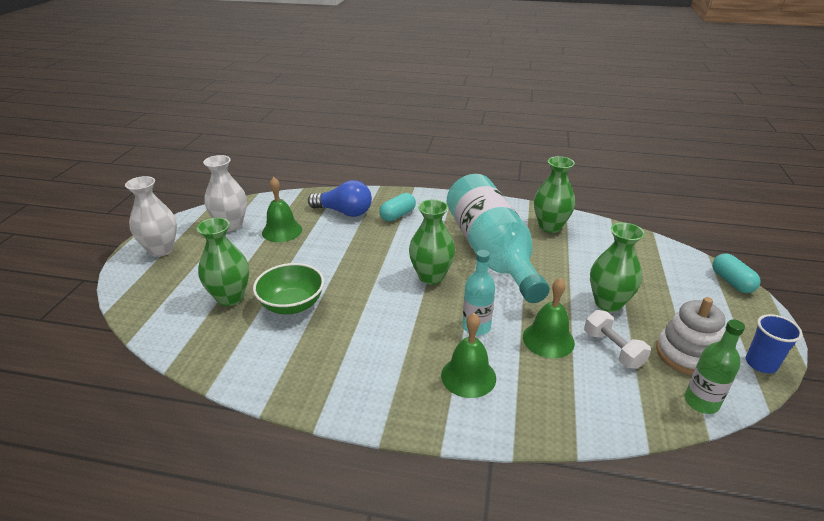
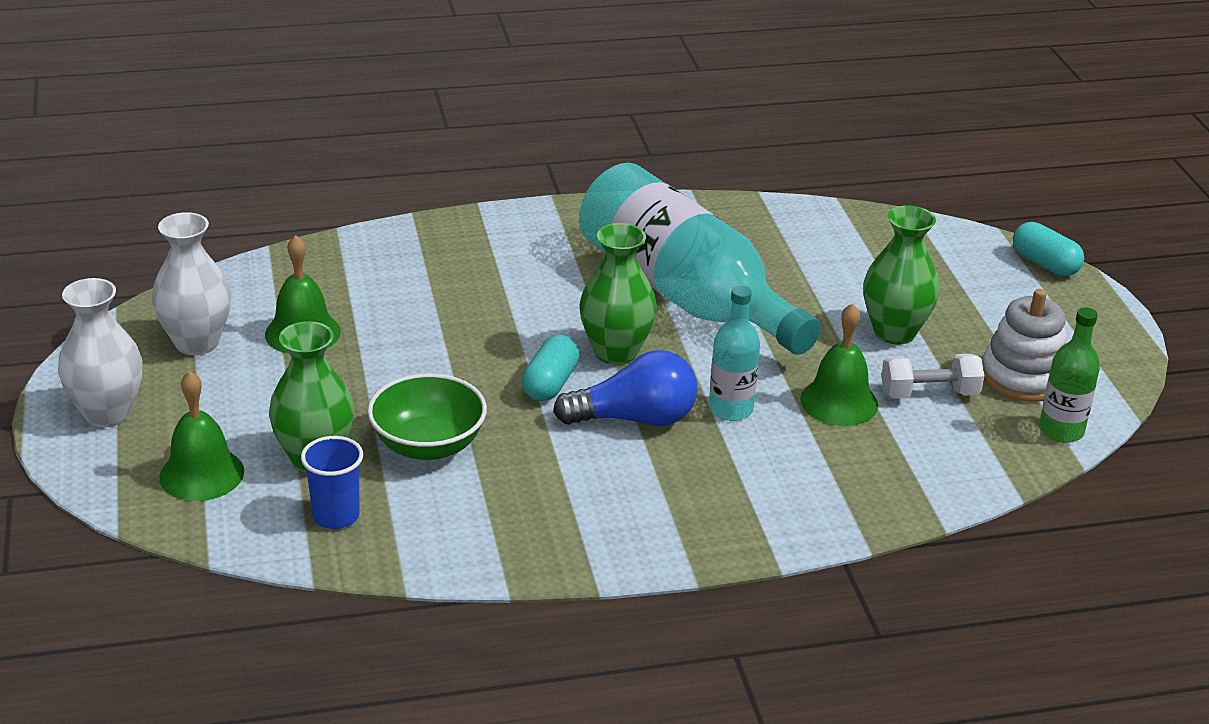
camera: 25 degrees left, 0 degrees up
(344, 212) = (387, 276): blue light bulb -> blue light bulb (634, 419)
(397, 215) = (487, 262): turquoise capsule -> turquoise capsule (550, 384)
(468, 376) = (760, 475): green bell -> green bell (201, 474)
(550, 226) = (750, 231): green vase -> none
(613, 349) = (929, 394): white dumbbell -> white dumbbell turned 45 degrees counterclockwise
(761, 364) = (1114, 367): blue cup -> blue cup (336, 516)

